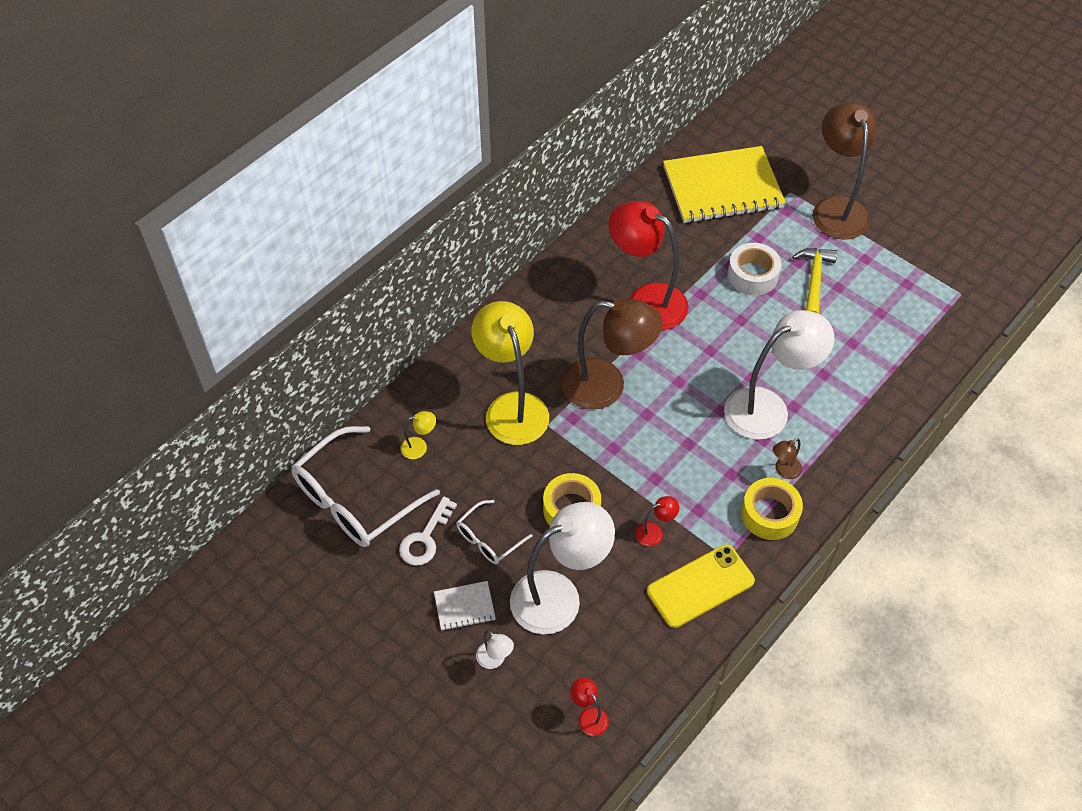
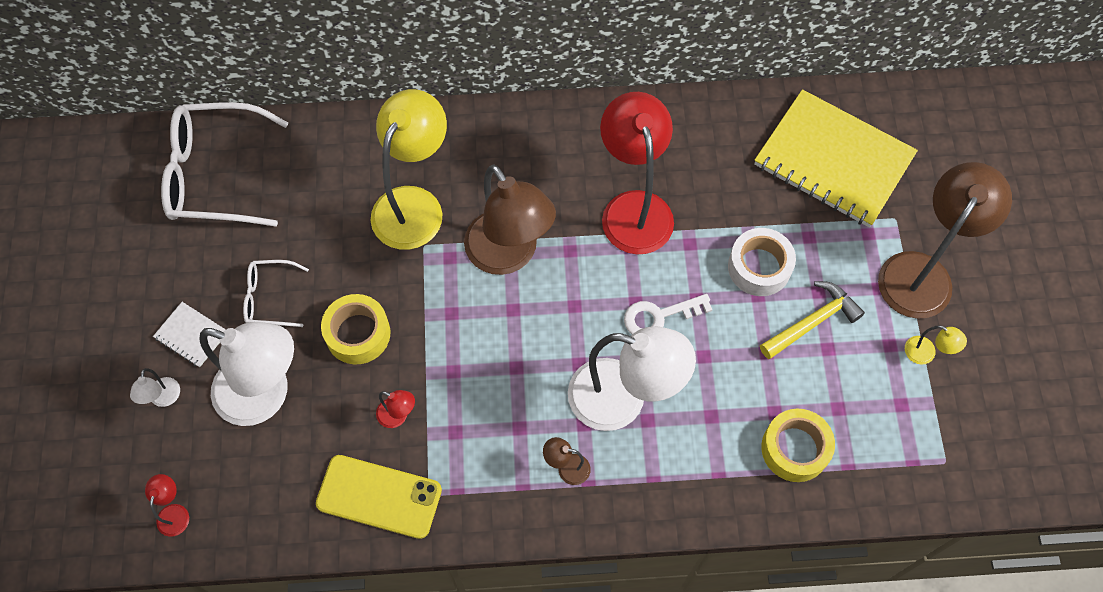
camera: 45 degrees right, 10 degrees up
(419, 447) = (307, 174): yellow lamp -> yellow lamp (926, 354)
(425, 538) = (227, 253): white key -> white key (659, 316)
(769, 514) = (509, 493): yellow tape -> yellow tape (795, 449)

